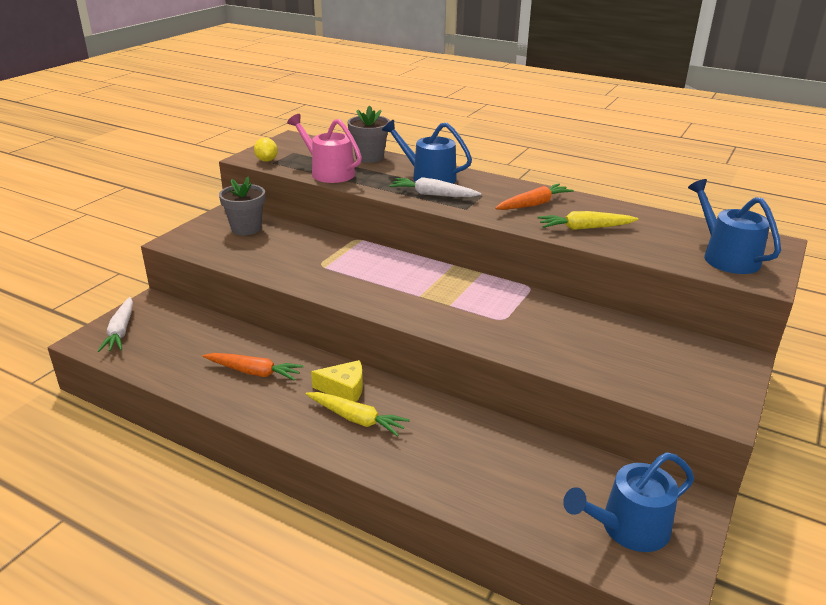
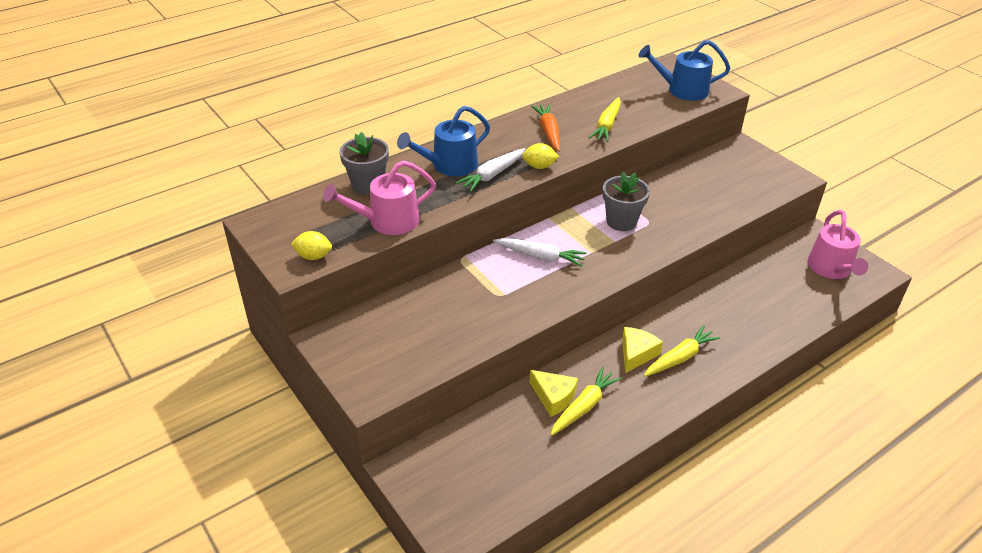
camera: 65 degrees left, 10 degrees up
(121, 331) = (450, 502): white carrot -> white carrot (540, 257)
(246, 228) = (378, 330): grey flower pot -> grey flower pot (621, 221)
(254, 372) = (584, 406): orange carrot -> yellow carrot
(258, 353) = (553, 397): none -> yellow cheese
(469, 210) = (539, 166): none -> yellow lemon
(628, 528) = (831, 269): blue watering can -> pink watering can

